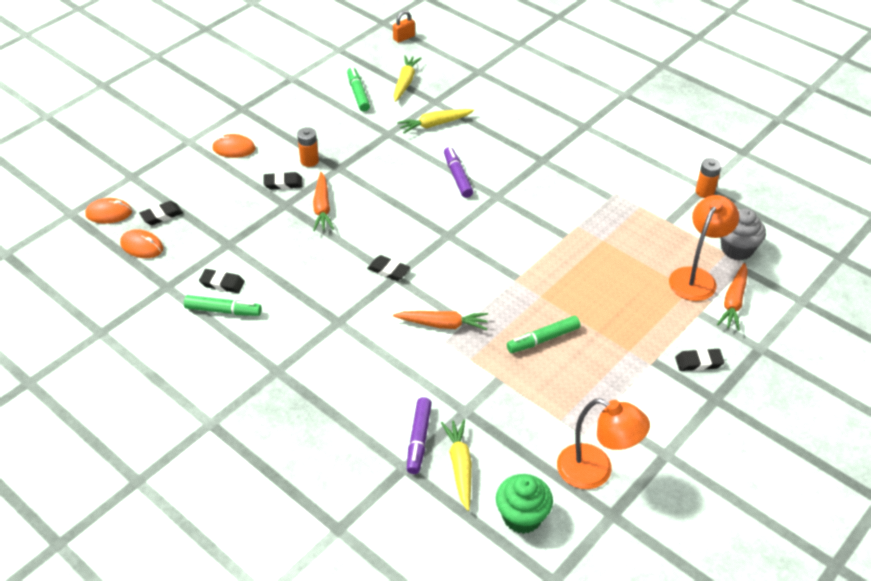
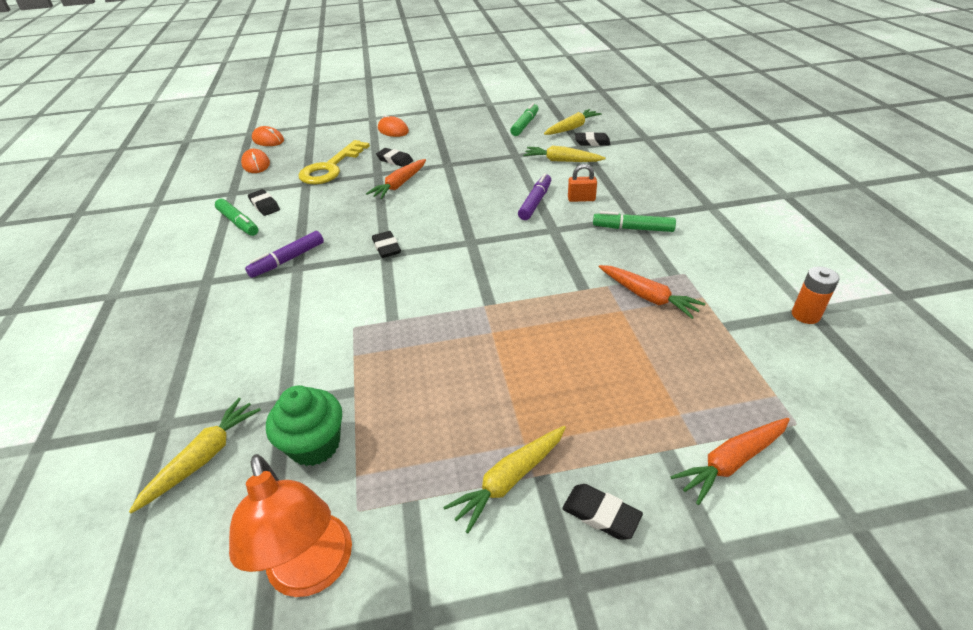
camera: 40 degrees right, 5 degrees down
(162, 215) = (294, 152): black eraser -> black eraser (592, 142)
(229, 217) = (331, 167): none -> yellow key
(309, 161) = (432, 153): orange battery -> none
(404, 38) = (606, 102): orange padlock -> orange padlock (581, 199)
(419, 439) = (211, 404): purple marker -> purple marker (288, 260)
(443, 324) = (371, 311): orange carrot -> orange carrot (648, 297)
(522, 516) = (174, 566): green cupcake -> green cupcake (315, 445)
(543, 339) = (443, 376): green marker -> green marker (632, 228)
(641, 373) = (509, 480): none -> yellow carrot
(696, 277) = (703, 404): orange lamp -> none
(737, 249) = (796, 398): grey cupcake -> none

